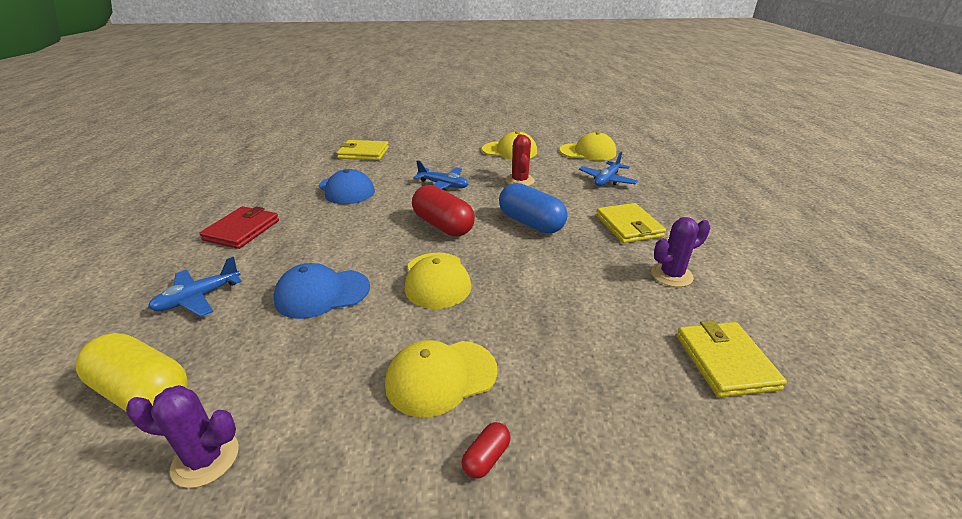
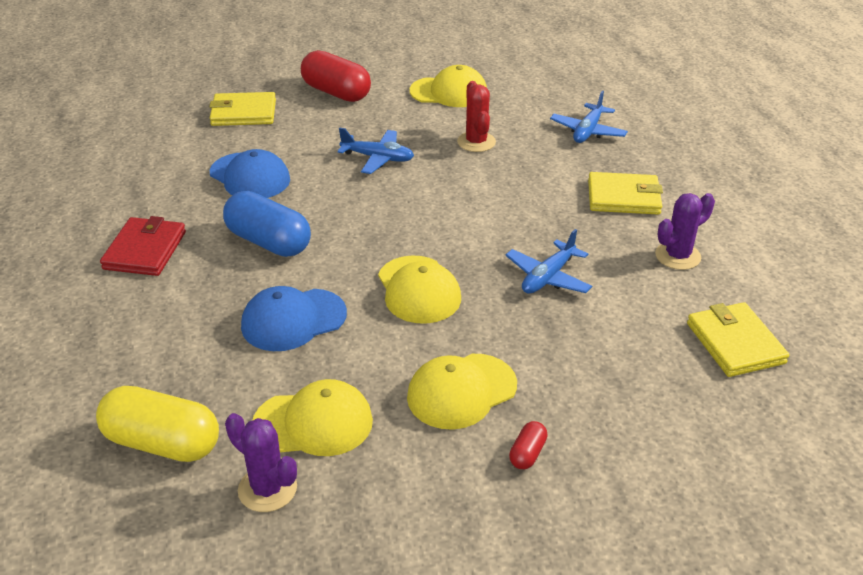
camera: 10 degrees left, 5 degrees up
(198, 298) = (150, 341): blue plane -> blue plane (548, 277)
(205, 459) = (267, 489): purple cactus -> purple cactus turned 45 degrees clockwise
(443, 225) = (400, 218): red capsule -> red capsule (336, 92)
(531, 223) = (506, 204): blue capsule -> blue capsule (268, 242)
(588, 152) = (555, 86): yellow cap -> yellow cap (313, 423)
(628, 226) = (623, 197): yellow wallet -> yellow wallet turned 60 degrees counterclockwise

